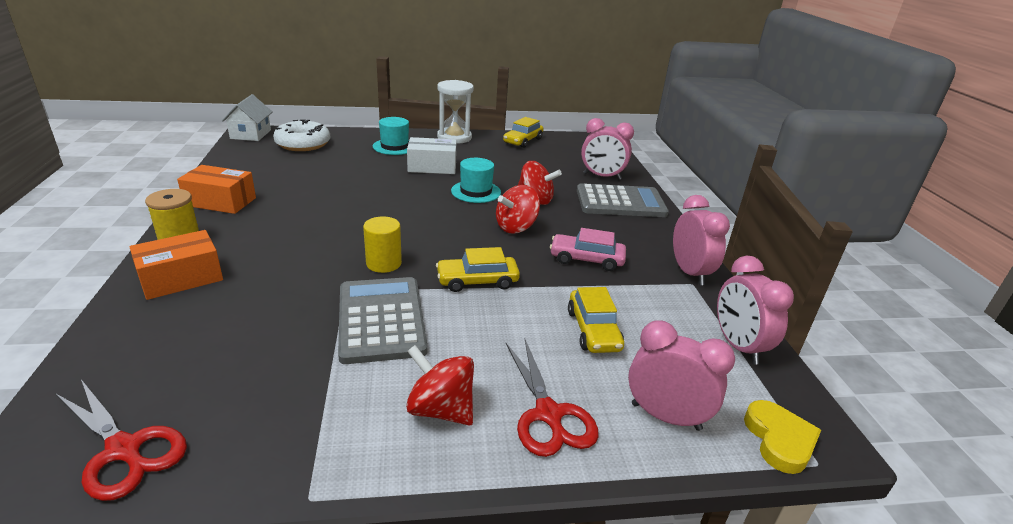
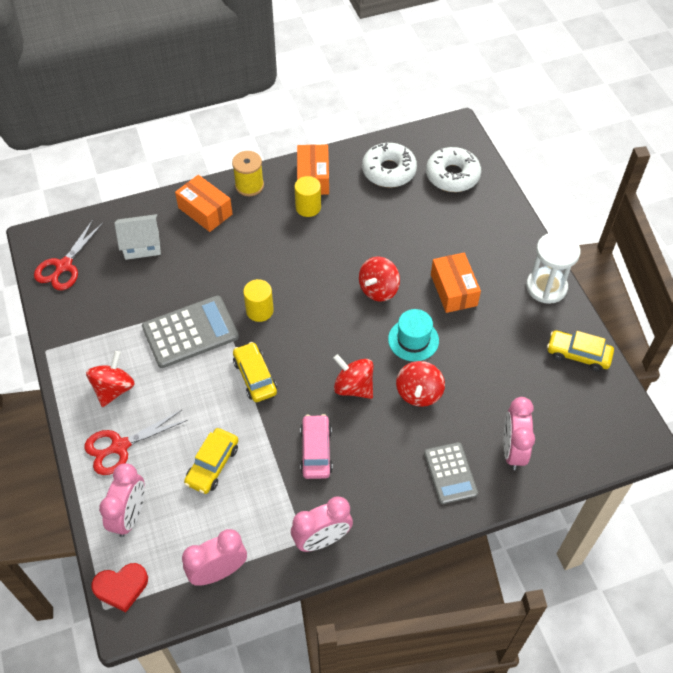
camera: 80 degrees right, 25 degrees up
(251, 134) = (452, 131): white house -> white house (142, 245)
(261, 211) = (308, 207): none -> yellow cylinder
(262, 166) = (388, 171): none -> white donut
(394, 146) = (488, 244): turquoise hat -> none
(406, 196) = (378, 289): none -> red spinning top
(432, 167) = (453, 290): white box -> orange box
(593, 330) = (212, 465): yellow car -> yellow car turned 45 degrees counterclockwise
(620, 202) = (450, 473): grey calculator -> grey calculator, size x0.64
(779, 439) = (121, 587): yellow heart -> red heart

